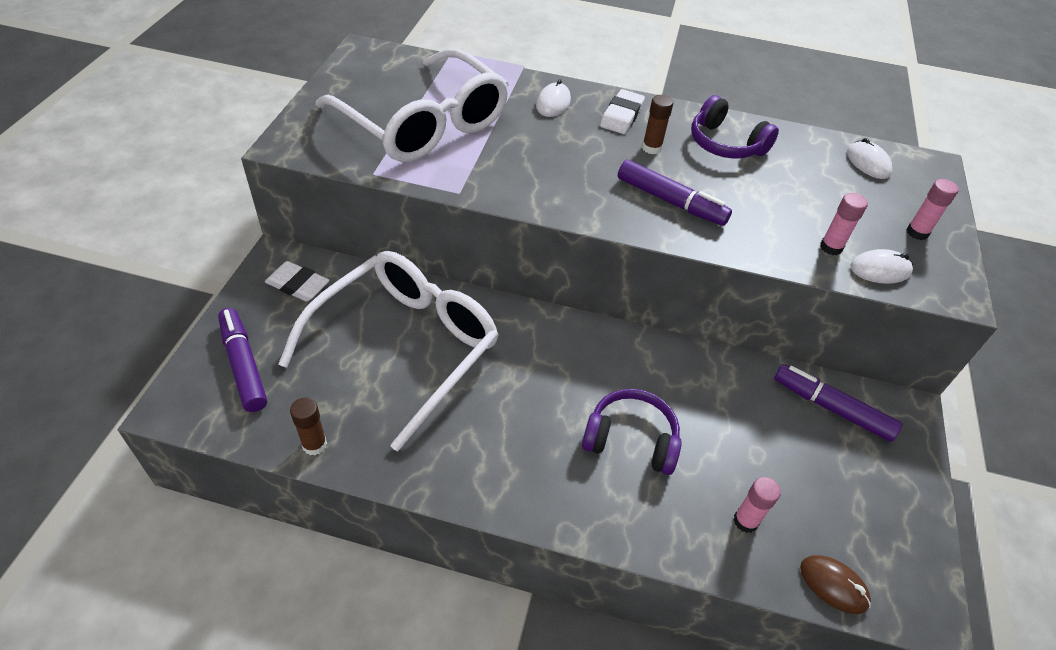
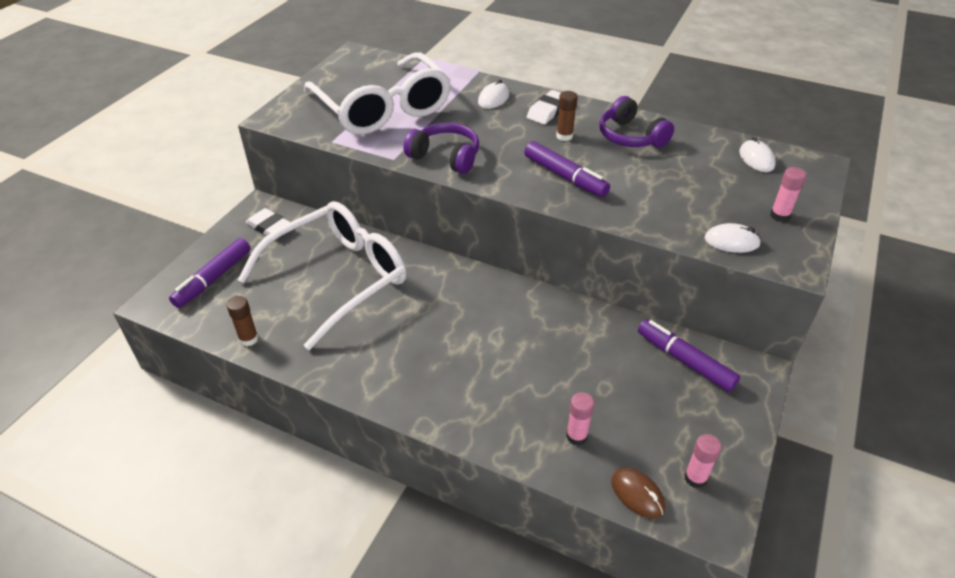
camera: 15 degrees right, 5 degrees down
(243, 365) = (213, 279): purple marker -> purple marker turned 135 degrees counterclockwise
(631, 439) = (499, 364): purple headphones -> purple headphones (445, 157)
(831, 247) = (693, 221): pink glue stick -> pink glue stick (695, 478)

